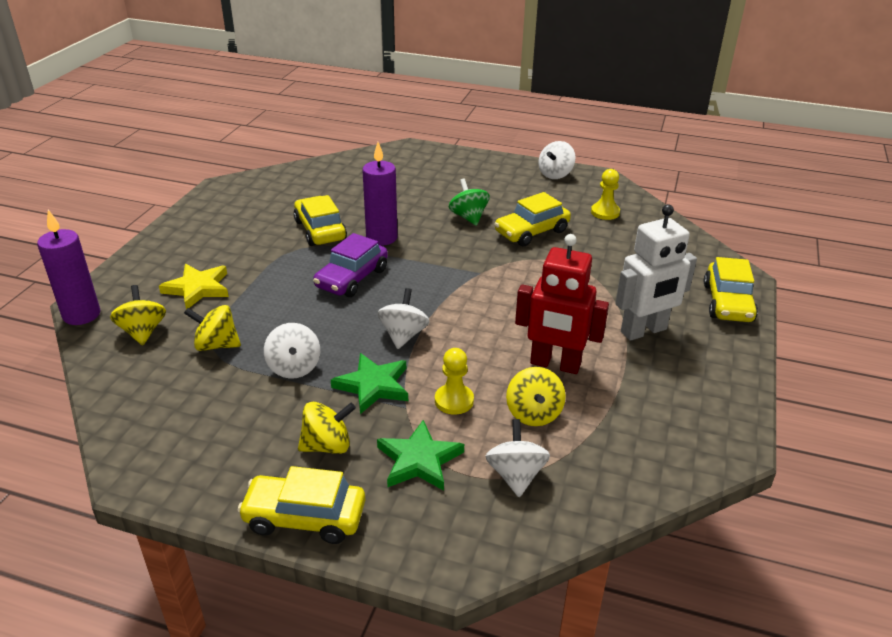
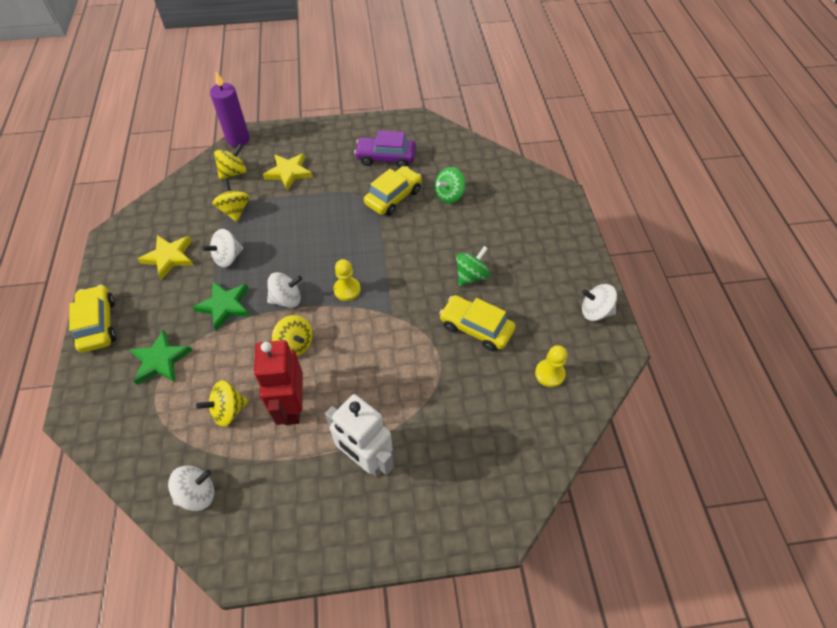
camera: 65 degrees right, 20 degrees up
(241, 421) = (169, 257): none -> yellow star
(327, 445) = (160, 308): yellow spinning top -> yellow spinning top (295, 344)
(352, 278) = (341, 242): purple car -> purple car (386, 157)
(353, 199) = (449, 195): none -> green spinning top
(381, 238) = (405, 235): purple candle -> none
(454, 400) = (225, 357): yellow pawn -> yellow pawn (347, 290)
(516, 475) = (161, 421): white spinning top -> white spinning top (197, 494)
(727, 303) = (446, 522): yellow car -> none

